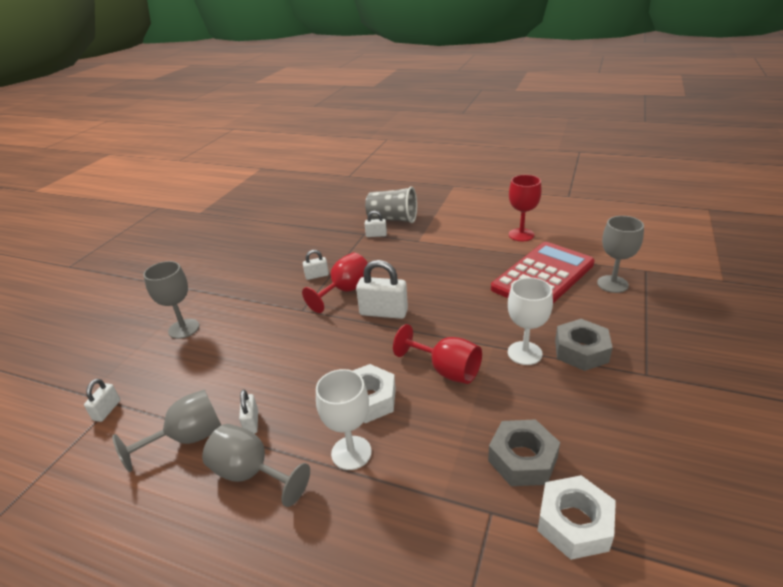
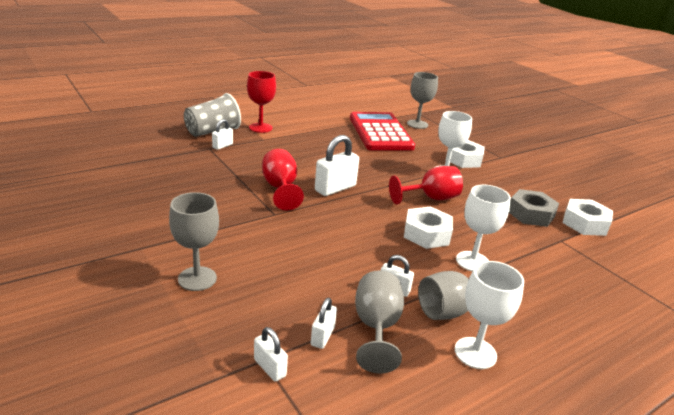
camera: 60 degrees left, 5 degrees down
(193, 517) = (475, 353): none -> white goblet
(317, 276) = (235, 189): white padlock -> white padlock (322, 336)
(521, 235) = (324, 114): red goblet -> red goblet (260, 128)
(581, 351) = (463, 159): grey nut -> white nut

